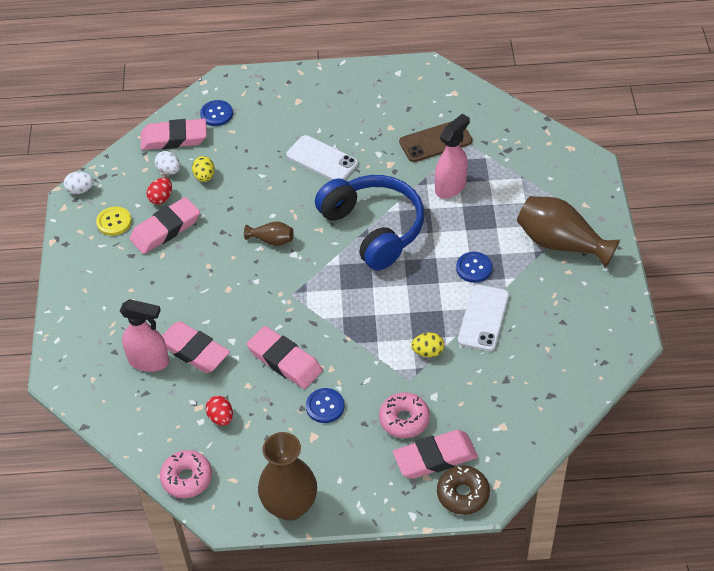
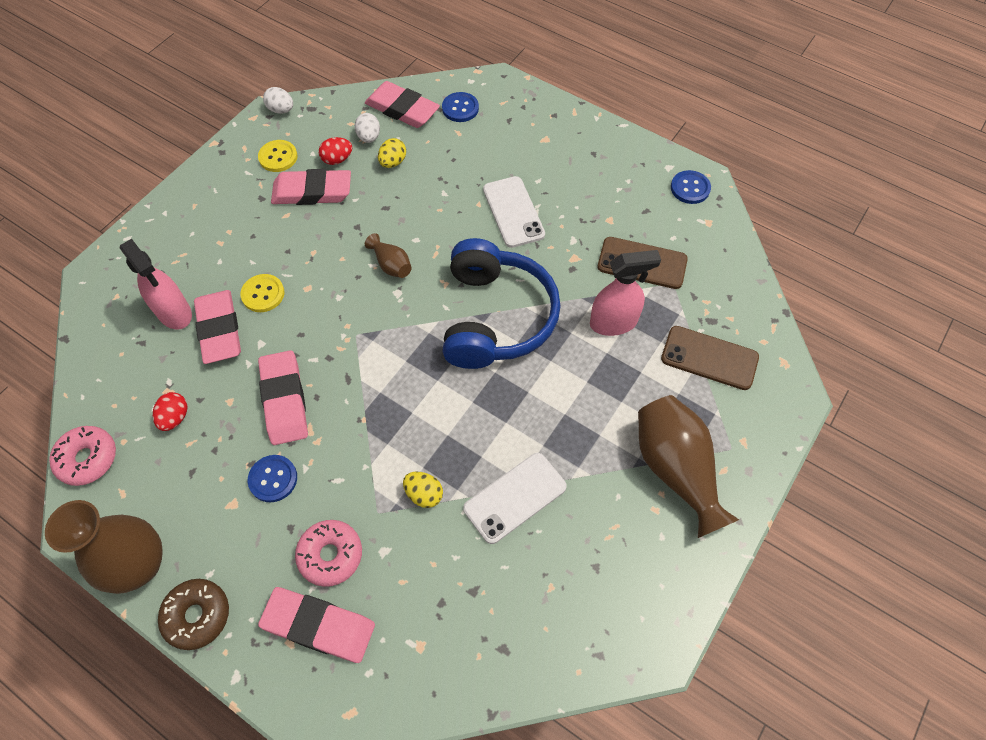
camera: 35 degrees right, 10 degrees up
(200, 311) = (263, 294): none -> yellow button
(463, 494) = (305, 695): brown donut -> brown donut (197, 615)
(474, 268) = (556, 432): blue button -> blue button (690, 188)
(525, 171) = (709, 358): none -> brown phone

